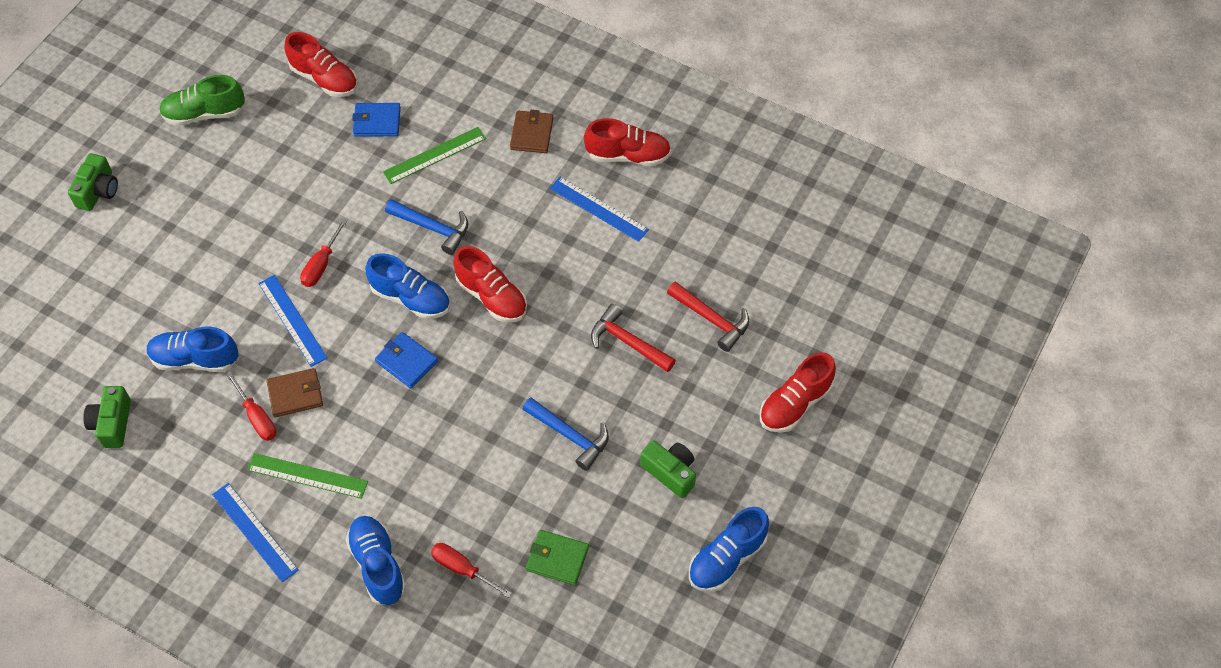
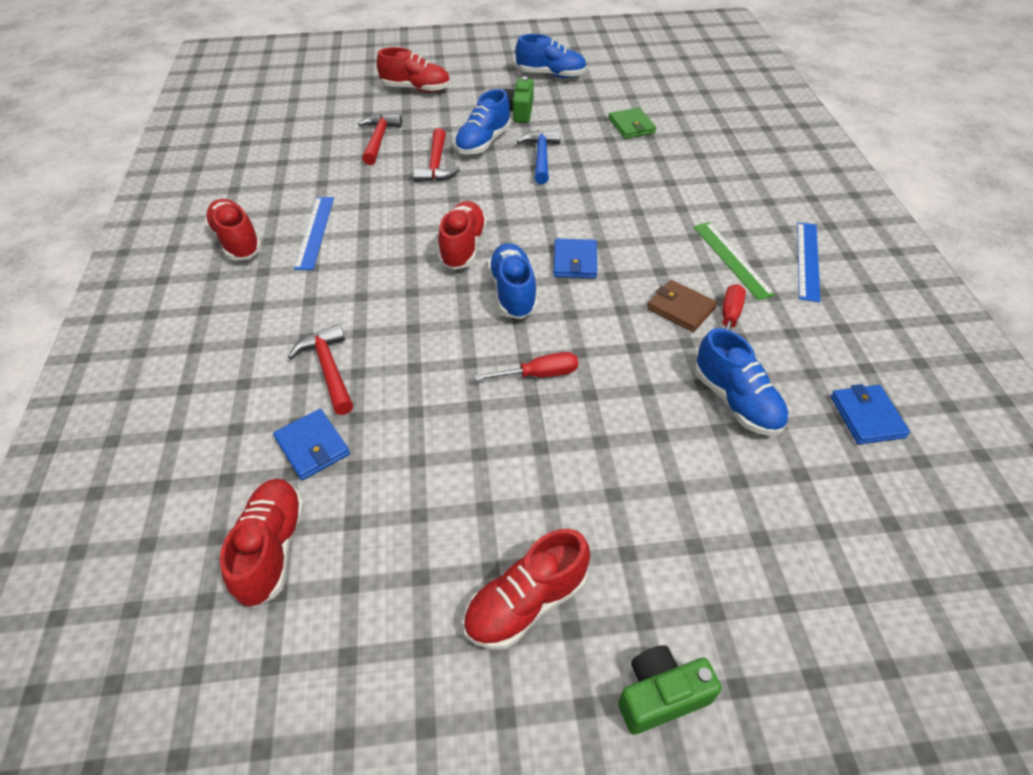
camera: 125 degrees left, 10 degrees down
(112, 423) = (867, 417): green camera -> blue wallet
(190, 166) = (526, 603): none -> red shoe
(204, 113) = (427, 660): green shoe -> none
(292, 320) = (618, 356): blue ruler -> none
(378, 565) = (740, 190): blue shoe -> blue shoe (483, 142)
(433, 228) = (423, 320): blue hammer -> none
(434, 155) = (328, 369): green ruler -> red hammer
(463, 569) = (690, 156): red screwdriver -> none
(532, 134) = (249, 313): brown wallet -> none

